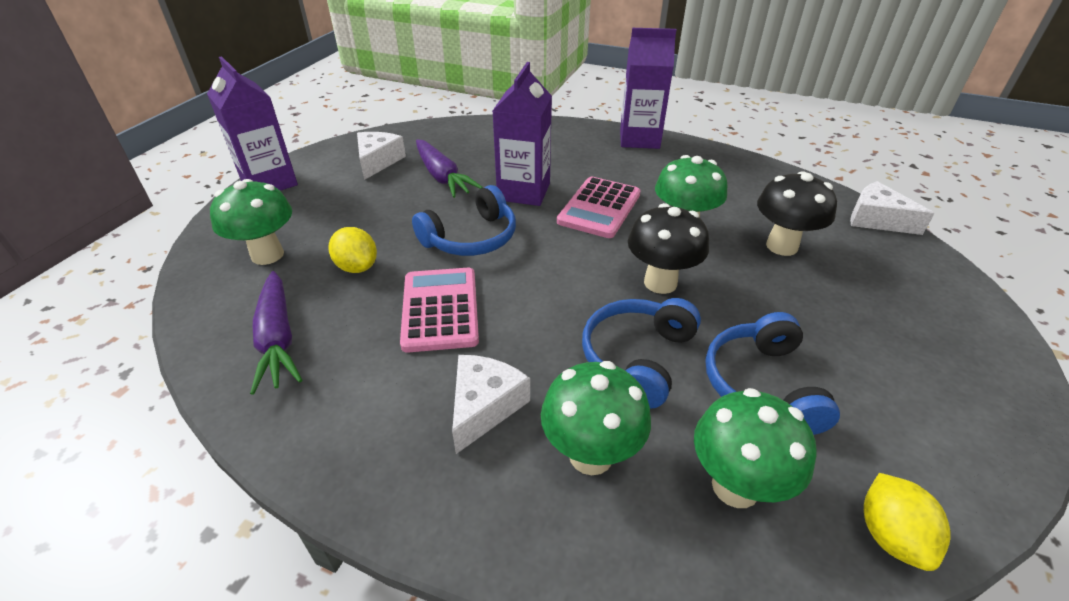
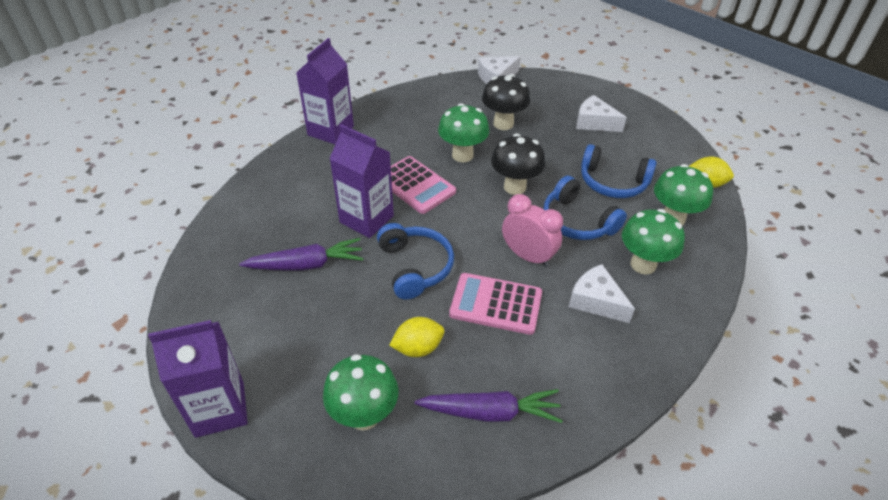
camera: 70 degrees left, 5 degrees up
(378, 161) = (241, 307): white cheese -> white cheese (594, 122)
(535, 321) = (528, 256): none -> pink clock

